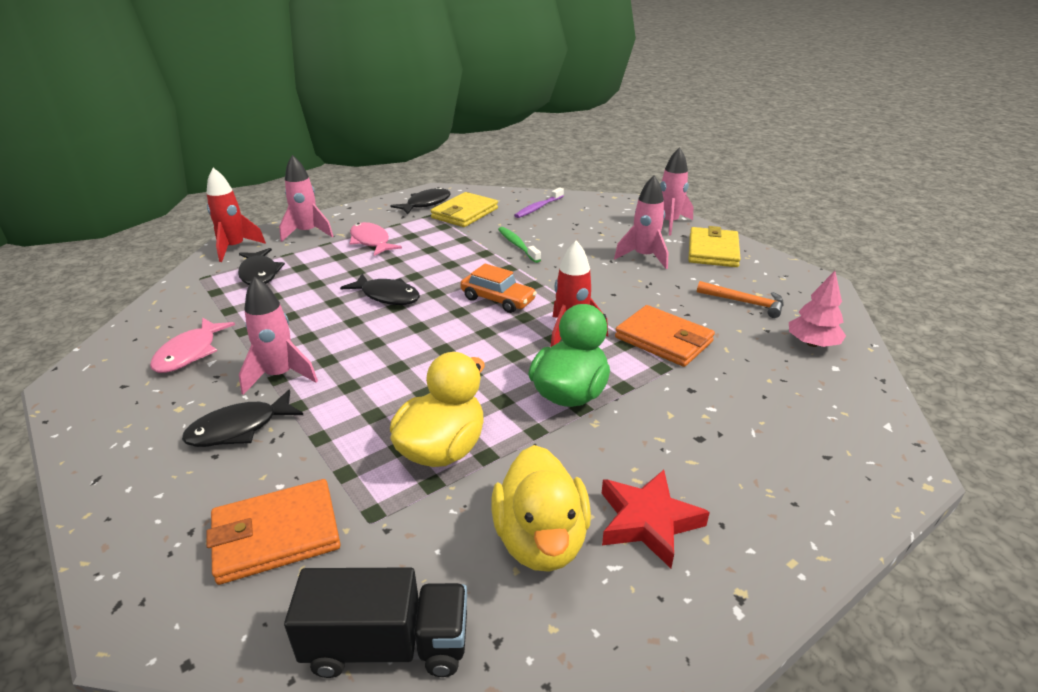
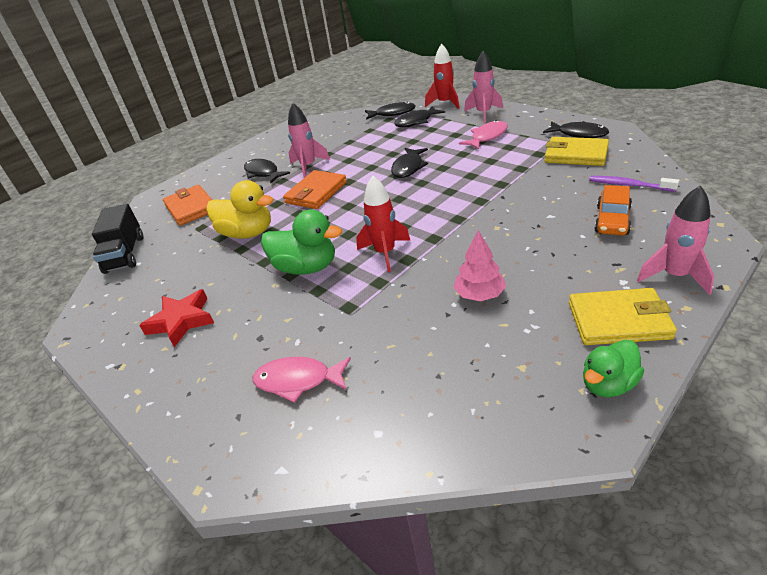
camera: 85 degrees right, 5 degrees up
(190, 353) = (324, 138): pink fish -> pink fish (298, 380)
(200, 286) = (392, 113): none -> black fish
(498, 299) = (424, 209): orange car -> orange car (612, 220)
(517, 245) = (529, 194): green toothbrush -> none
(541, 539) = (175, 283): yellow duck -> none
(644, 257) = (559, 270): pink rocket -> none
(663, 340) = (393, 303): orange wallet -> orange wallet (316, 193)
(745, 303) = (492, 355): orange hammer -> none
(777, 268) = (608, 384): none -> green duck
(812, 343) = (421, 414): pink tree -> pink tree (479, 294)

